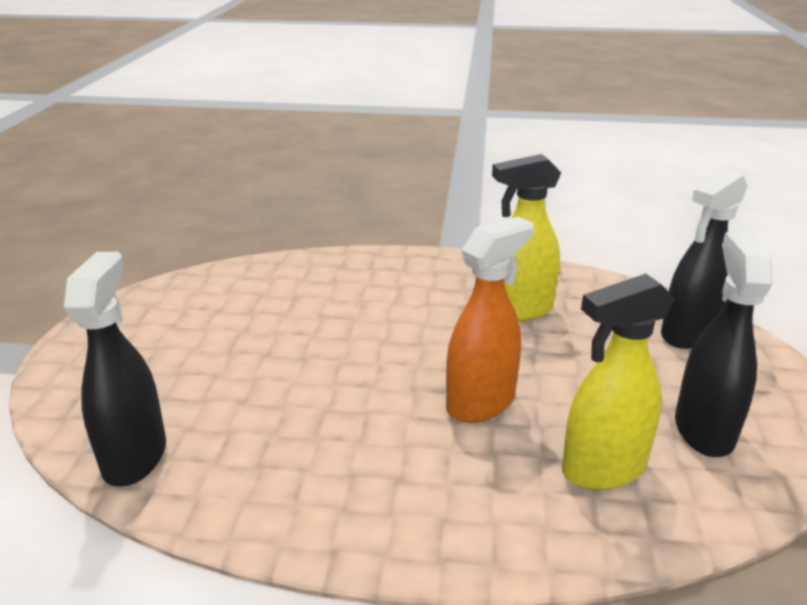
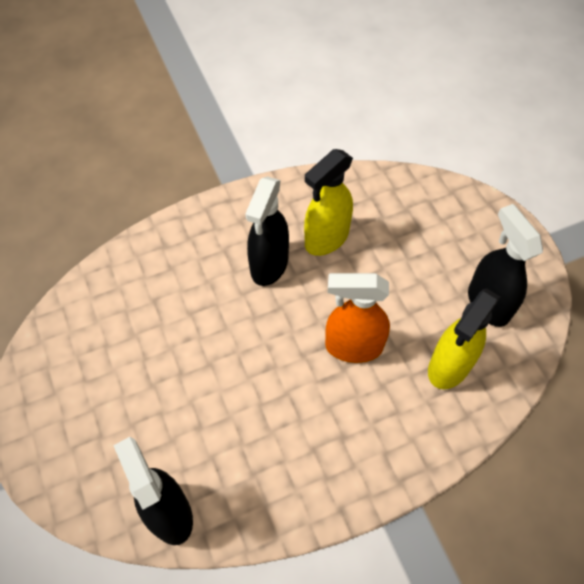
camera: 30 degrees left, 30 degrees up
(481, 403) = (353, 346): orange spray bottle -> orange spray bottle turned 105 degrees counterclockwise
(688, 334) = (444, 213): black spray bottle -> black spray bottle (269, 265)

